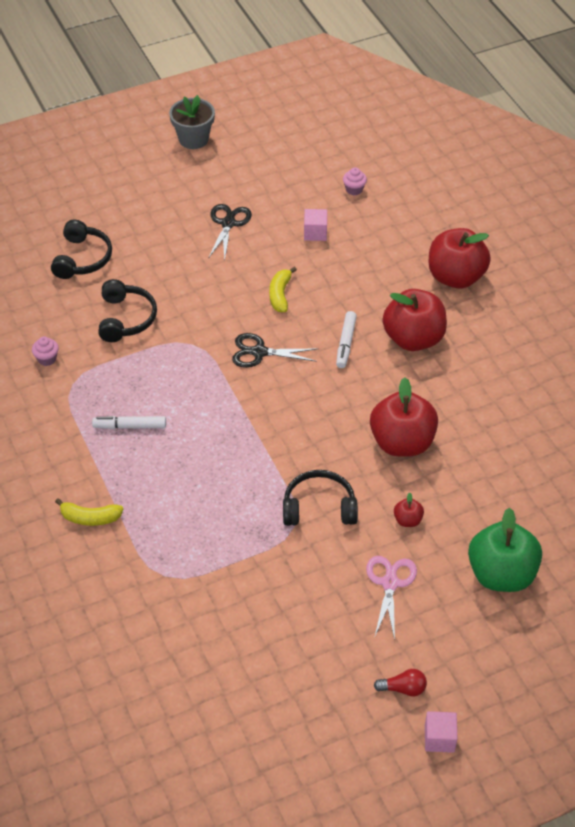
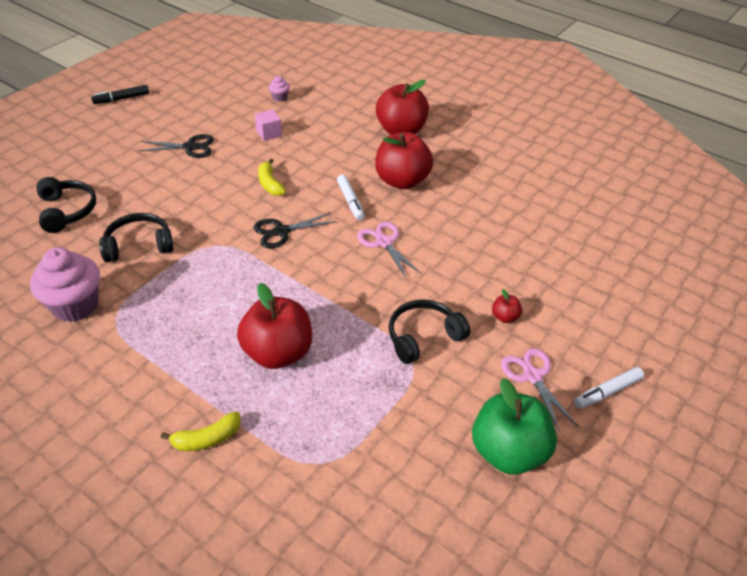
camera: 30 degrees left, 5 degrees down
(47, 359) = (75, 305): pink cupcake -> pink cupcake, size x2.25
(126, 318) = (139, 245): black headphones -> black headphones turned 75 degrees counterclockwise
(130, 426) = (198, 335): white marker -> white marker (608, 392)
(193, 139) = (122, 99): grey flower pot -> black marker
(228, 223) = (190, 147): black scissors -> black scissors turned 105 degrees clockwise
(348, 401) = (384, 242): none -> pink scissors
(402, 443) = (452, 258): red apple -> red apple (278, 353)
(403, 688) = (619, 467): red light bulb -> none
(439, 738) = (687, 500): pink cube -> none
(501, 574) = (612, 329): green apple -> green apple (508, 452)

